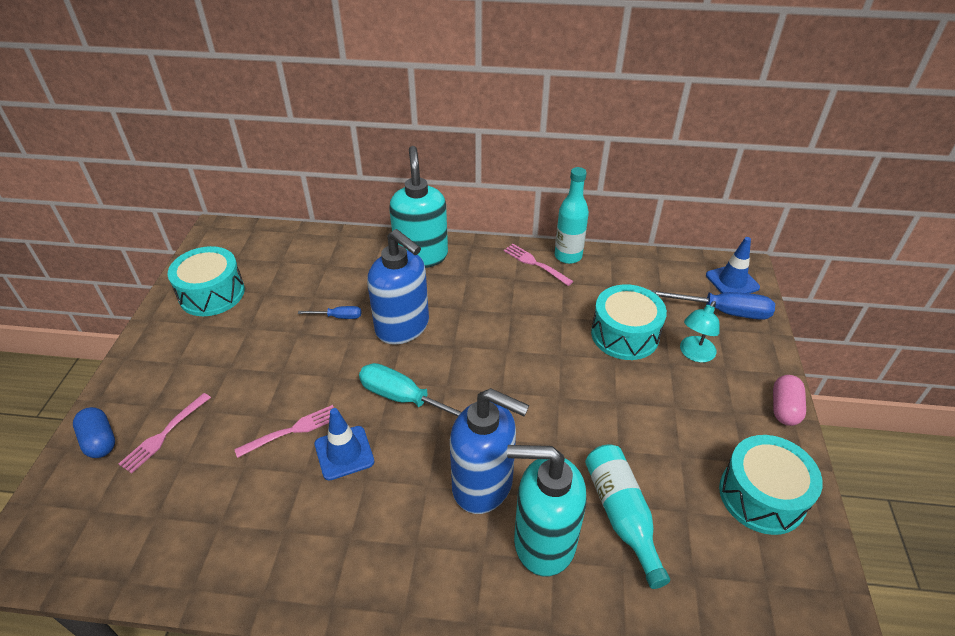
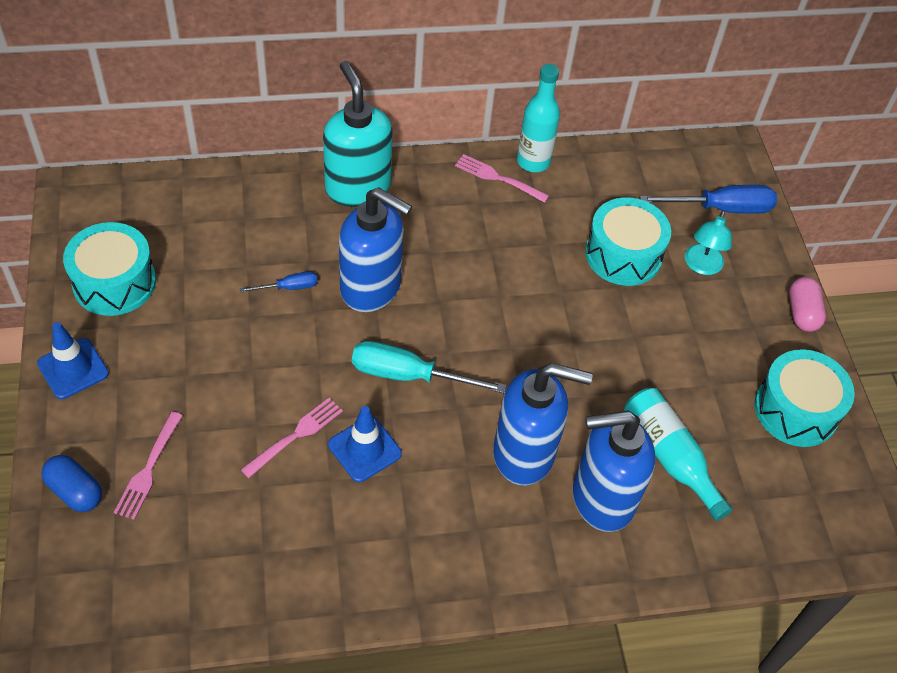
camera: 20 degrees left, 10 degrees up
(543, 541) = (601, 498): turquoise soap dispenser -> blue soap dispenser
(732, 281) = (723, 168): blue traffic cone -> blue traffic cone (73, 368)

